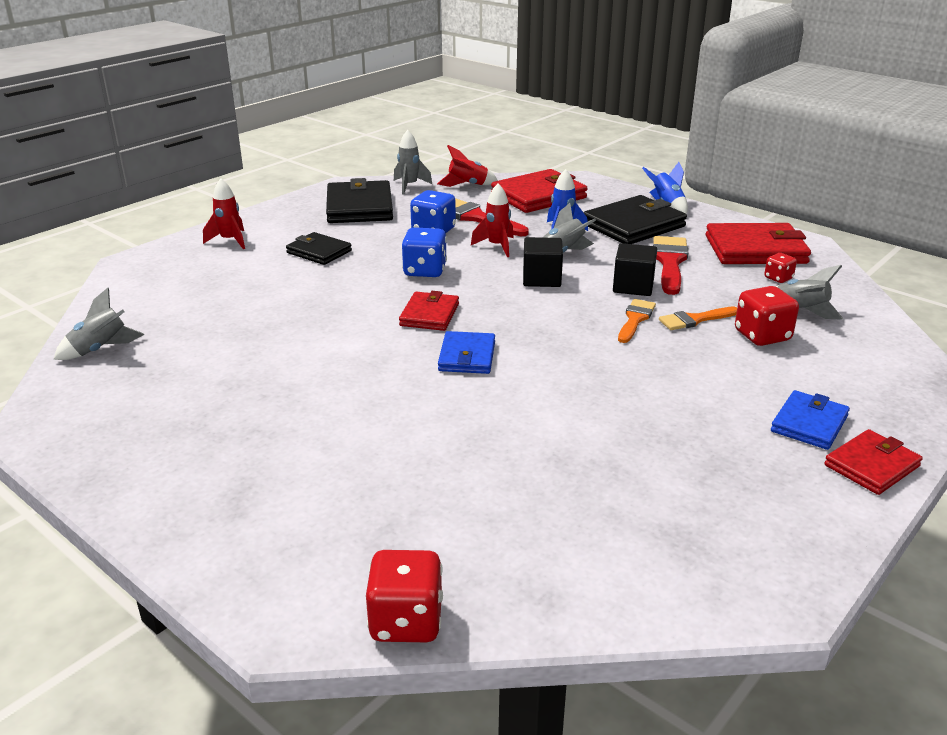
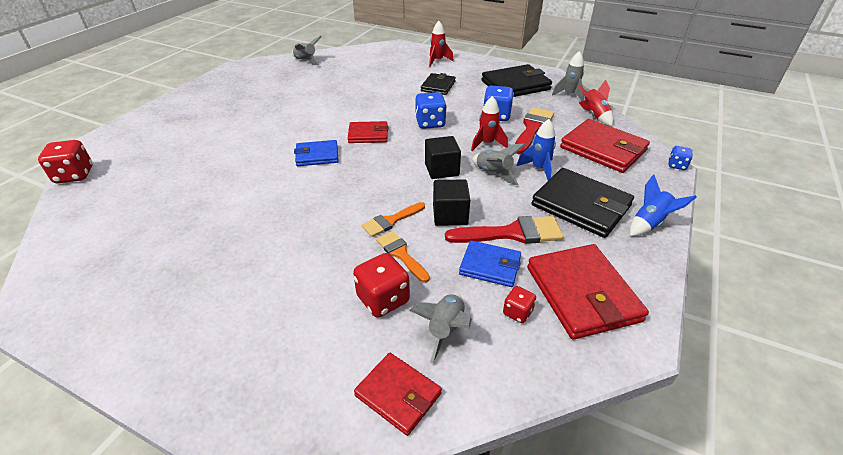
camera: 75 degrees right, 10 degrees up
(582, 175) = (676, 165): none -> blue dice
(635, 319) = (391, 221): orange brush -> orange brush turned 135 degrees clockwise
(809, 423) = (233, 330): blue wallet -> blue wallet (490, 266)
(871, 466) = (166, 371): red wallet -> red wallet (398, 394)

